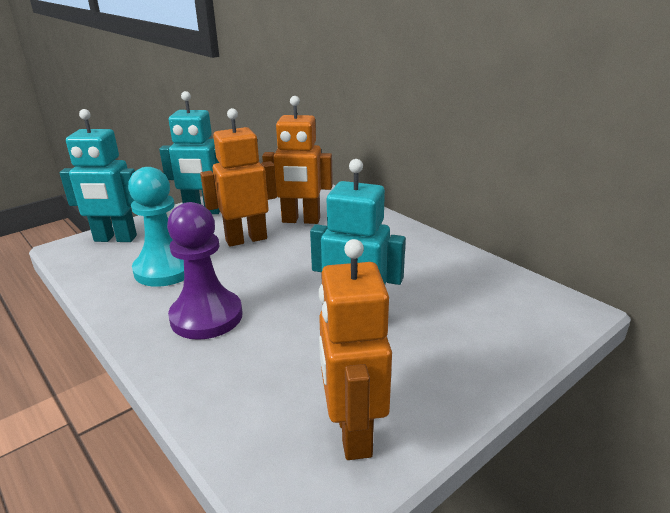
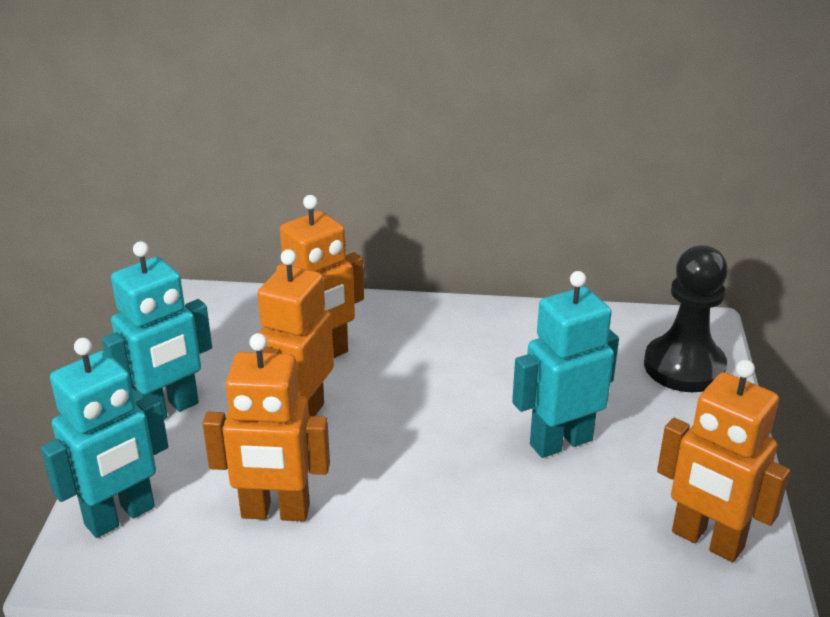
camera: 45 degrees left, 5 degrees up
(166, 269) = (275, 512): turquoise pawn -> orange robot
(206, 317) = (424, 532): purple pawn -> none
(518, 325) = (684, 367): none -> black pawn

